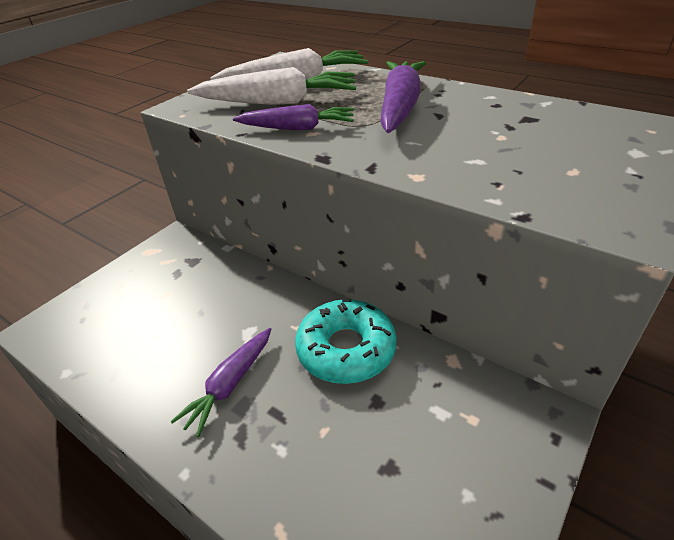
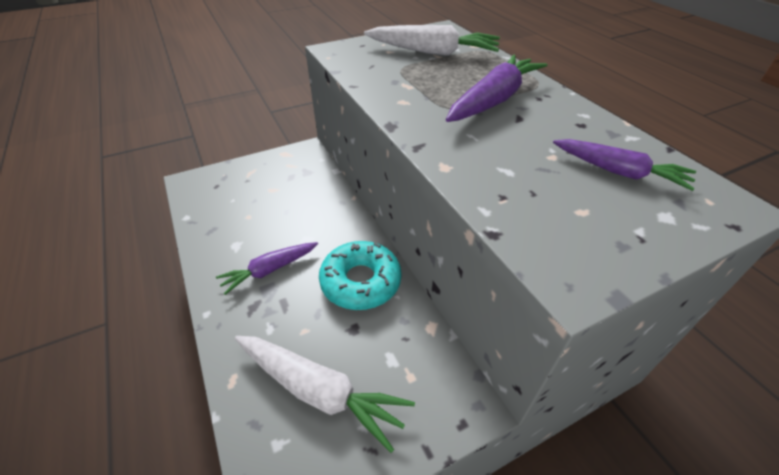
camera: 25 degrees right, 5 degrees up
(277, 102) = (403, 66): white carrot -> white carrot (319, 391)
(297, 128) = (395, 94): purple carrot -> purple carrot (618, 172)

